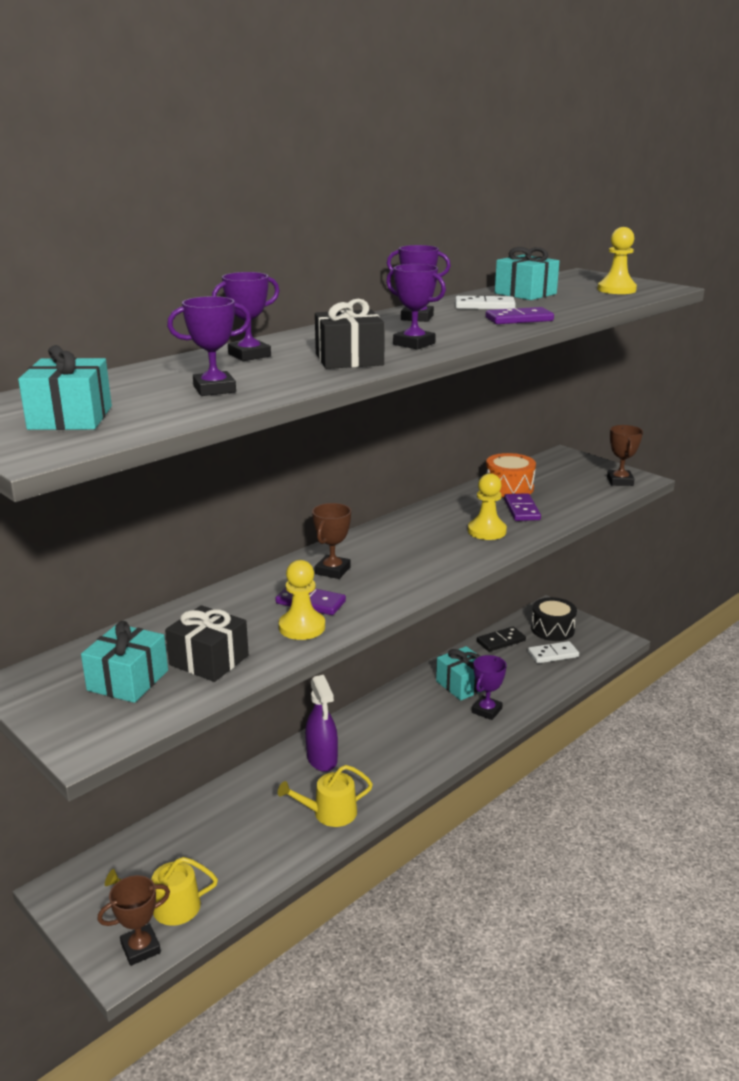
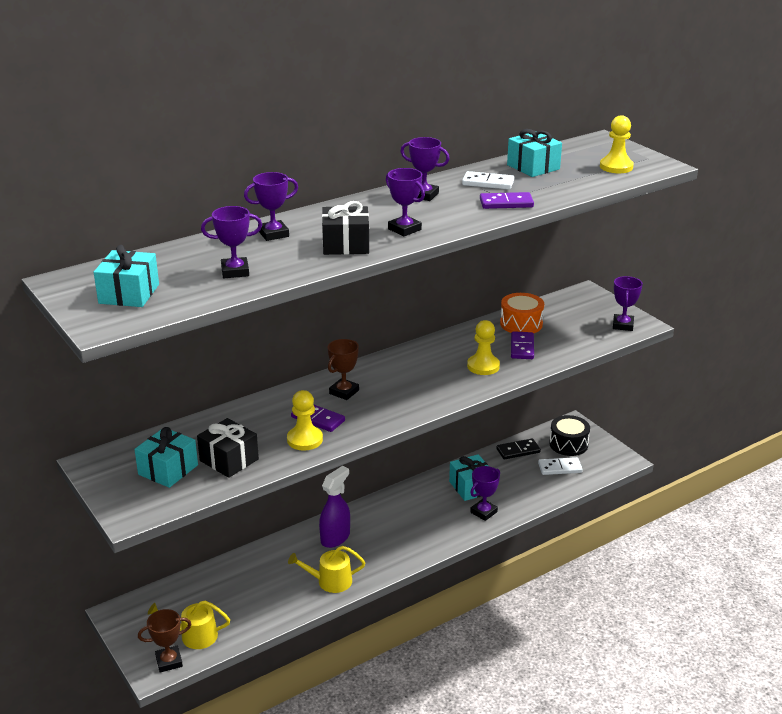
camera: 10 degrees right, 5 degrees up
(322, 759) = (335, 538): purple spray bottle -> purple spray bottle turned 135 degrees counterclockwise
(620, 481) = (623, 325): brown trophy -> purple trophy

